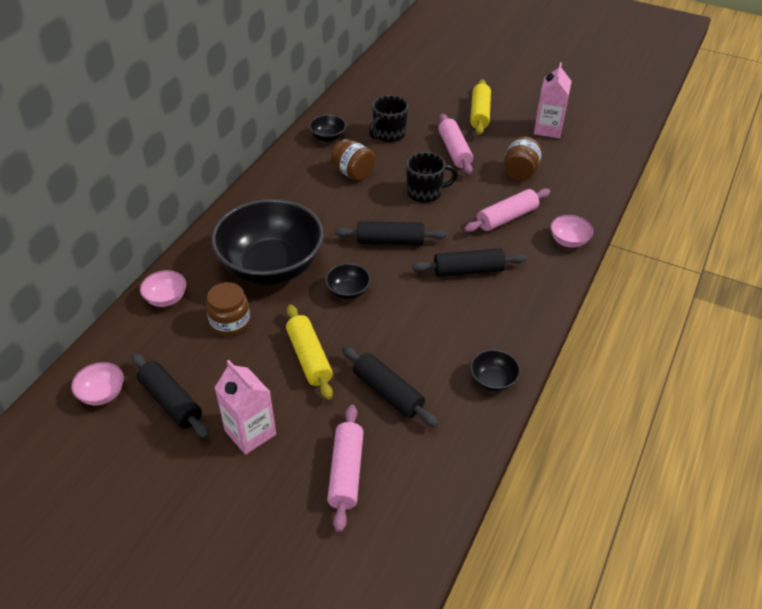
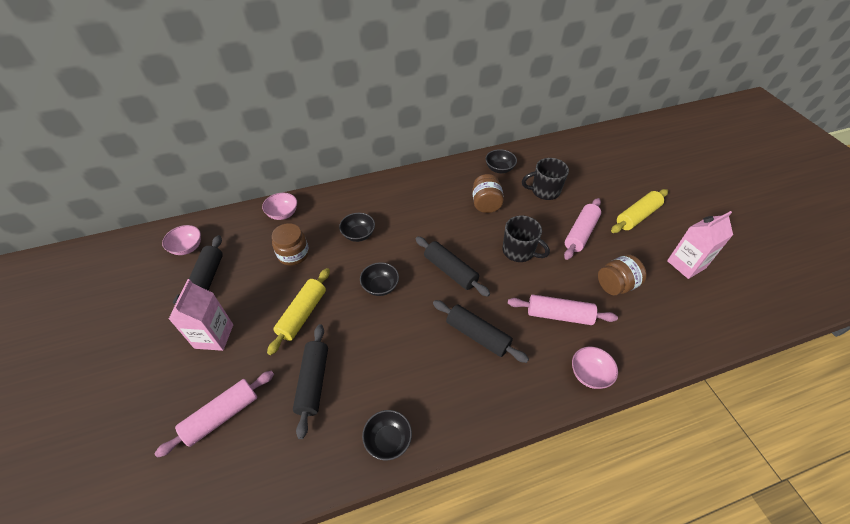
camera: 45 degrees right, 5 degrees up
(271, 266) = (358, 234): black bowl -> black bowl, size x0.40

